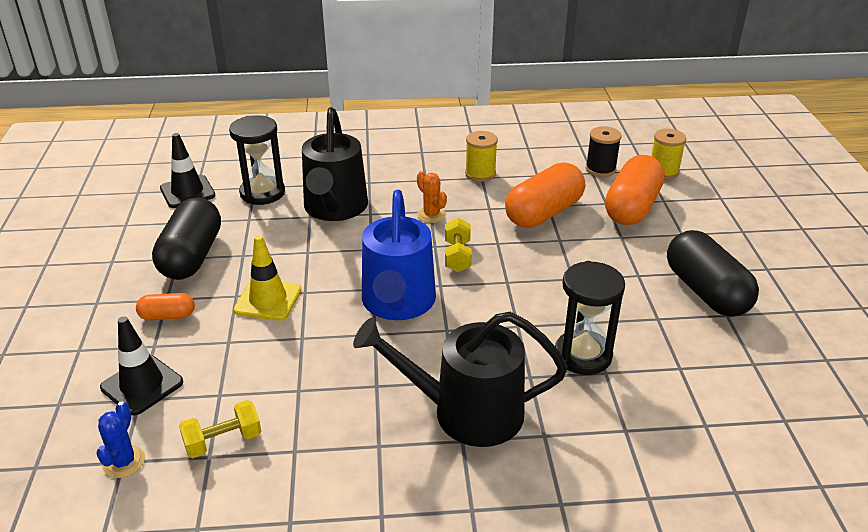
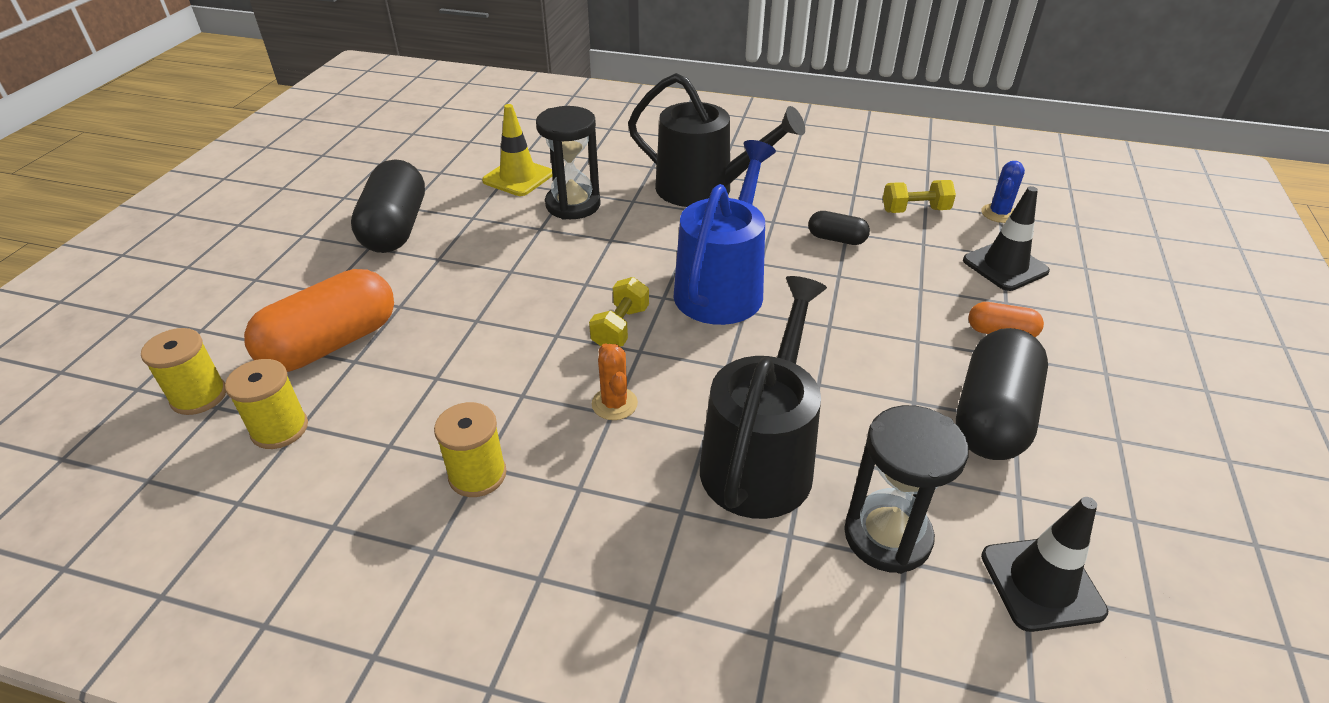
camera: 160 degrees left, 5 degrees up
(268, 300) = (876, 325): yellow traffic cone -> yellow traffic cone (518, 177)
(308, 378) = (836, 239): none -> black capsule
(544, 213) = (455, 365): orange capsule -> none
(600, 169) = (280, 429): black spool -> yellow spool

